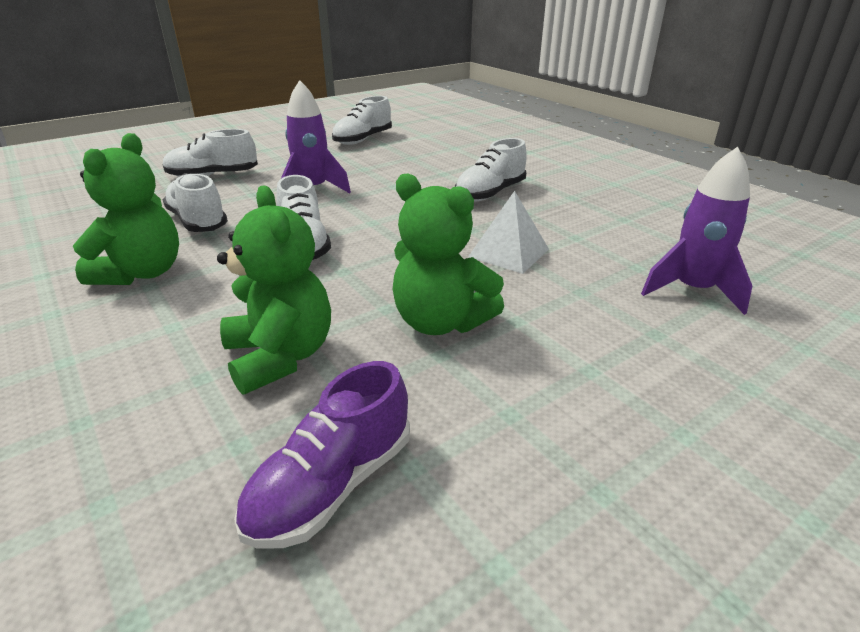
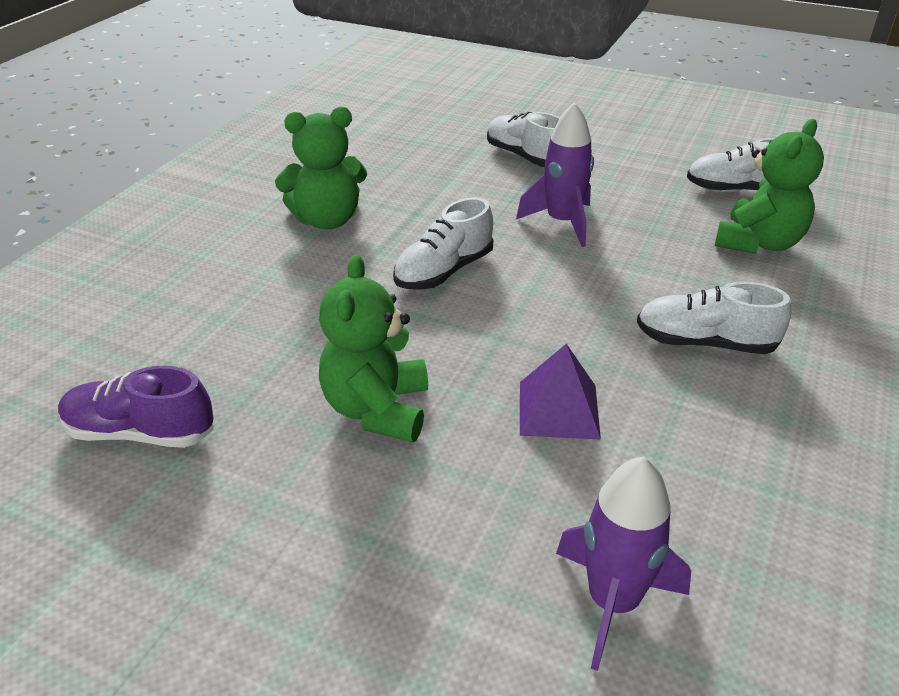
camera: 60 degrees right, 5 degrees up
(198, 221) = (430, 198): white shoe -> none
(280, 356) = (265, 342): green teddy bear -> green teddy bear (758, 243)
(509, 253) = (558, 409): white pyramid -> purple pyramid

